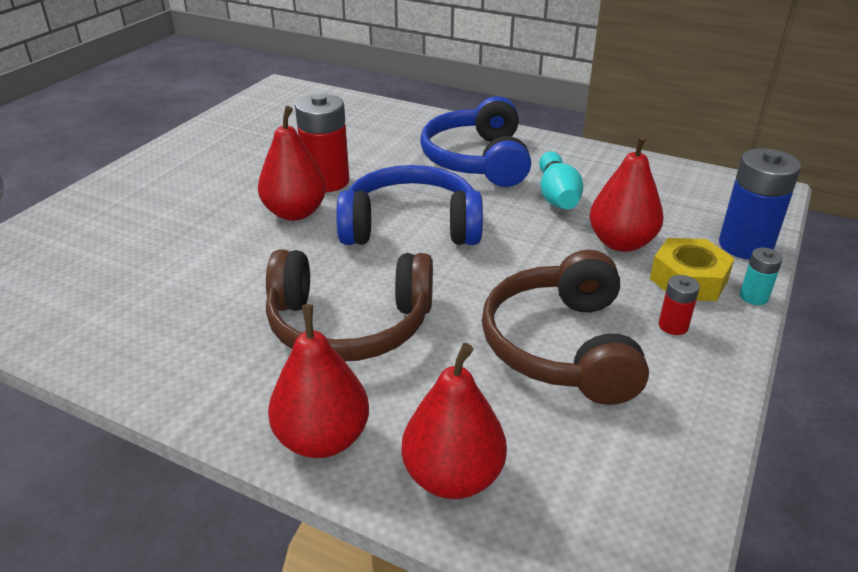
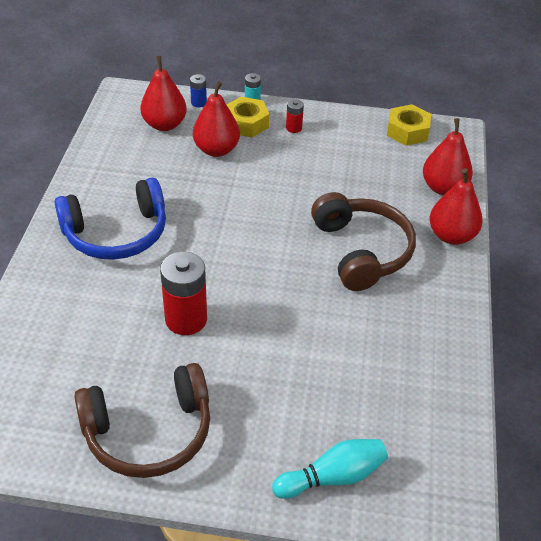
camera: 110 degrees left, 10 degrees up
(295, 213) = (245, 322): red pear -> red pear (164, 124)
(411, 226) = (237, 249): blue headphones -> none
(556, 195) = (163, 183): turquoise bowling pin -> turquoise bowling pin (332, 477)
(562, 346) = (333, 164): brown headphones -> brown headphones (149, 432)
(654, 483) = (407, 131): none -> yellow nut
(745, 245) = (198, 103): blue battery -> blue battery, size x0.49

